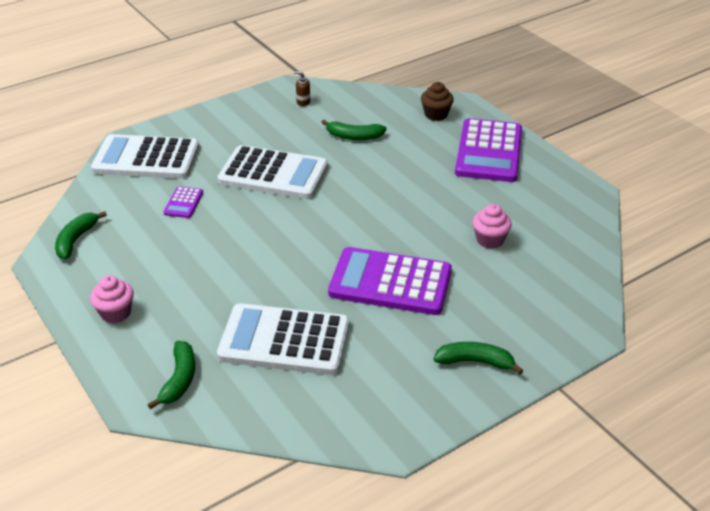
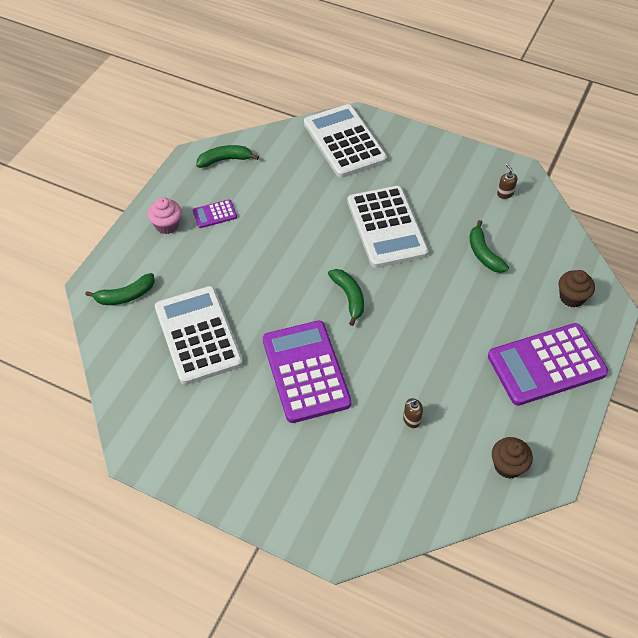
camera: 60 degrees right, 15 degrees up
(183, 203) = (308, 193): purple calculator -> purple calculator (215, 214)
(475, 362) = (249, 472): green banana -> green banana (349, 297)
(489, 240) = (411, 420): pink cupcake -> brown soap dispenser
(568, 207) = (508, 466): none -> brown cupcake

